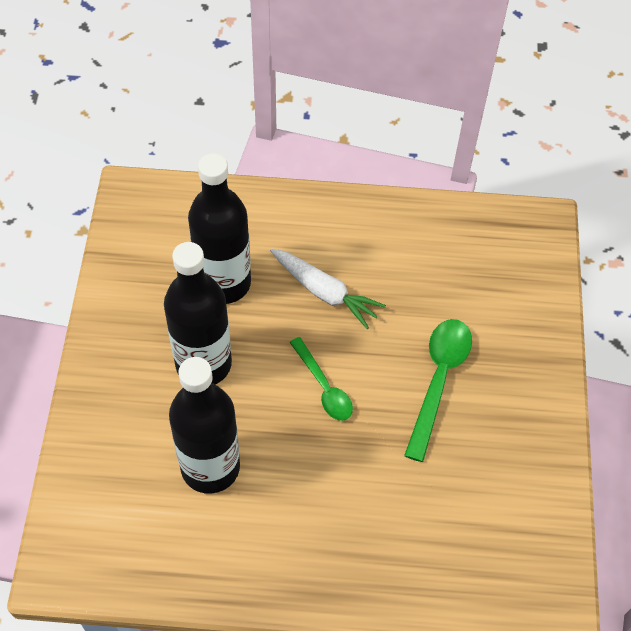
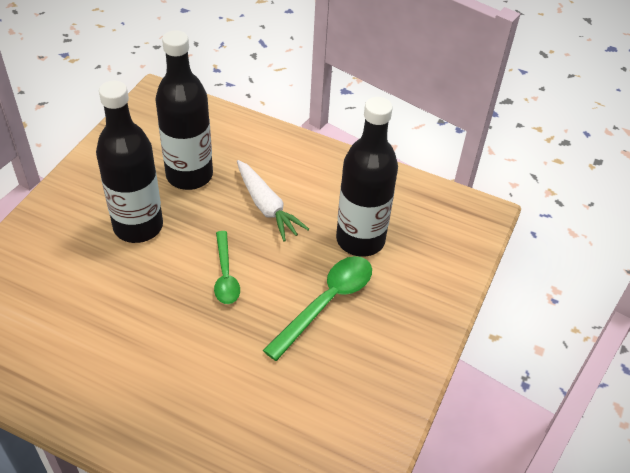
camera: 20 degrees right, 10 degrees down
(210, 467) = (96, 303): black bottle -> black bottle (360, 240)

